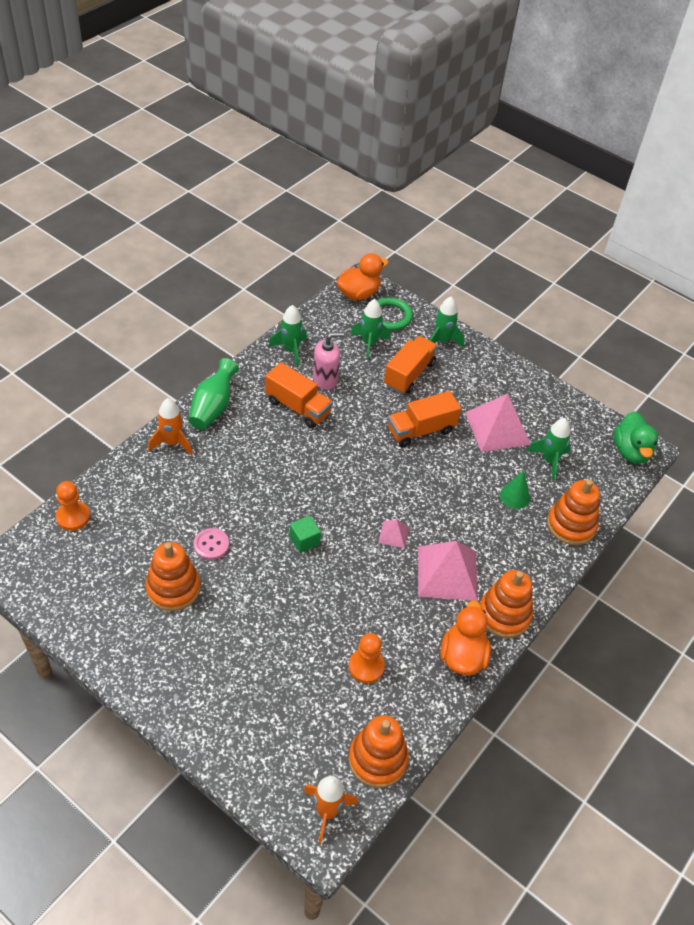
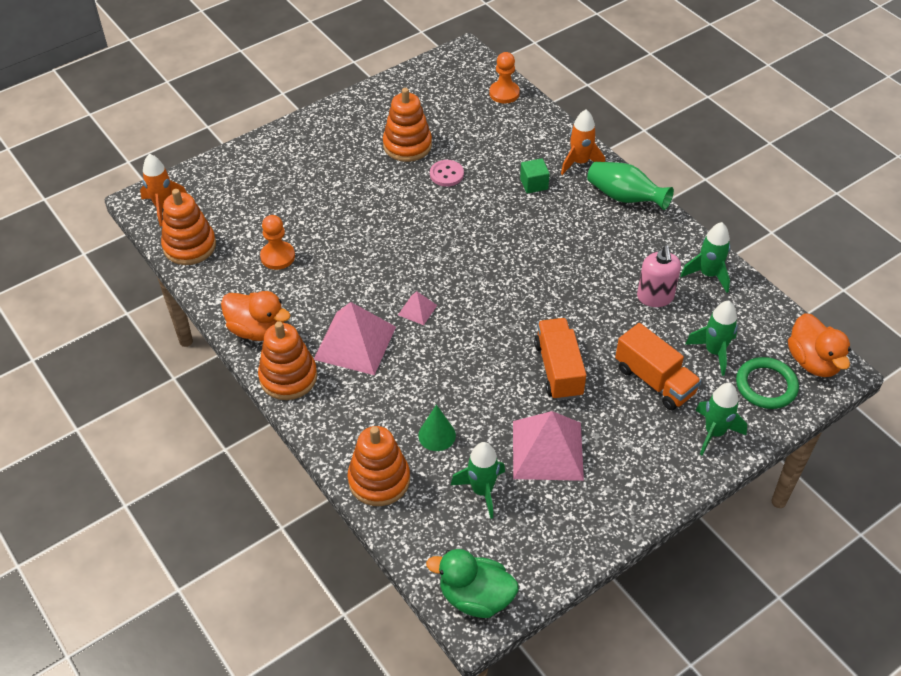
camera: 110 degrees right, 0 degrees up
(298, 407) = (614, 265): orange truck -> none
(304, 540) = (431, 239): green cube -> green cube (534, 184)

